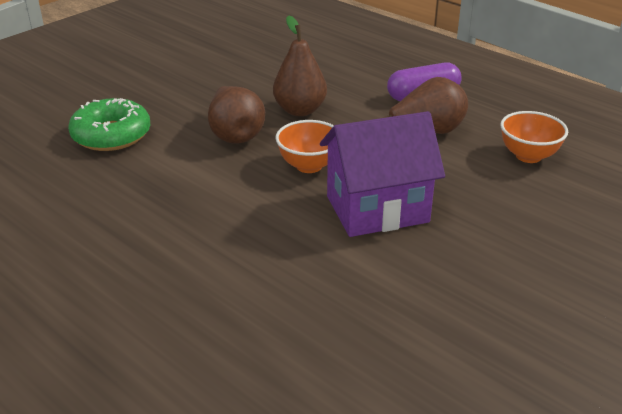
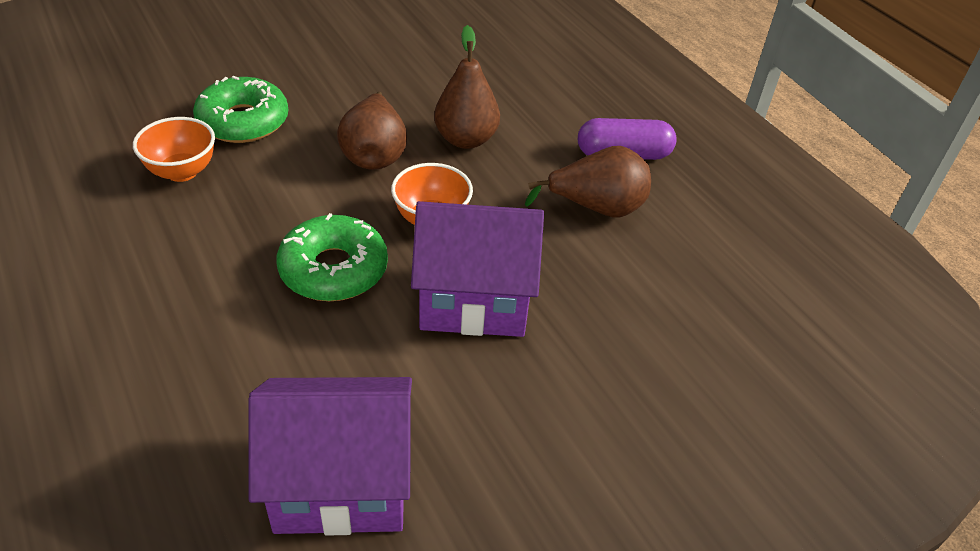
camera: 15 degrees right, 10 degrees up
(254, 215) = (333, 269): none -> green donut
(358, 350) = (341, 484): none -> purple house
(528, 156) = (701, 276): orange bowl -> orange bowl (182, 172)

